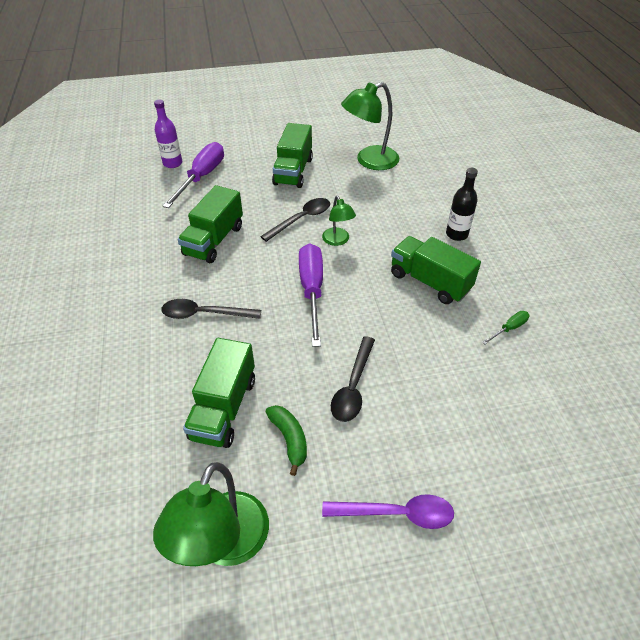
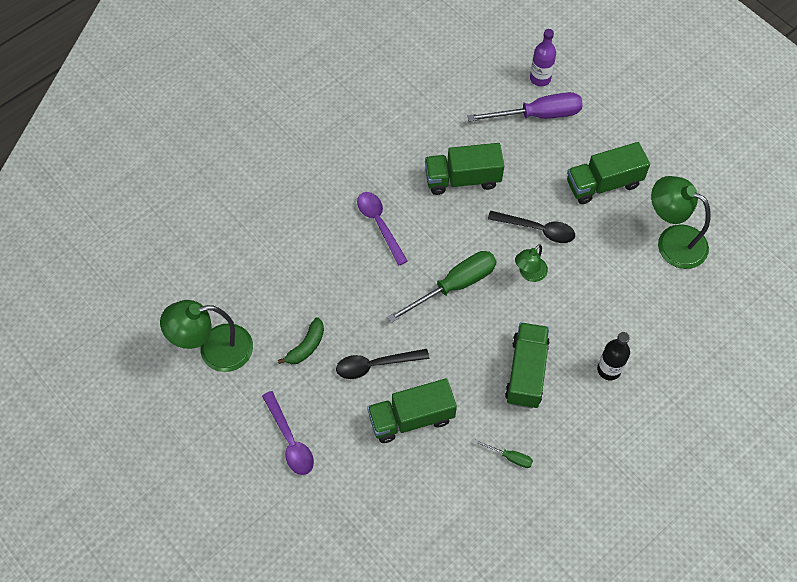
camera: 60 degrees right, 15 degrees up
(204, 314) = (379, 224): black spoon -> purple spoon
(224, 408) = (306, 291): green truck -> green truck (411, 418)
(312, 290) = (454, 285): purple screwdriver -> green screwdriver

